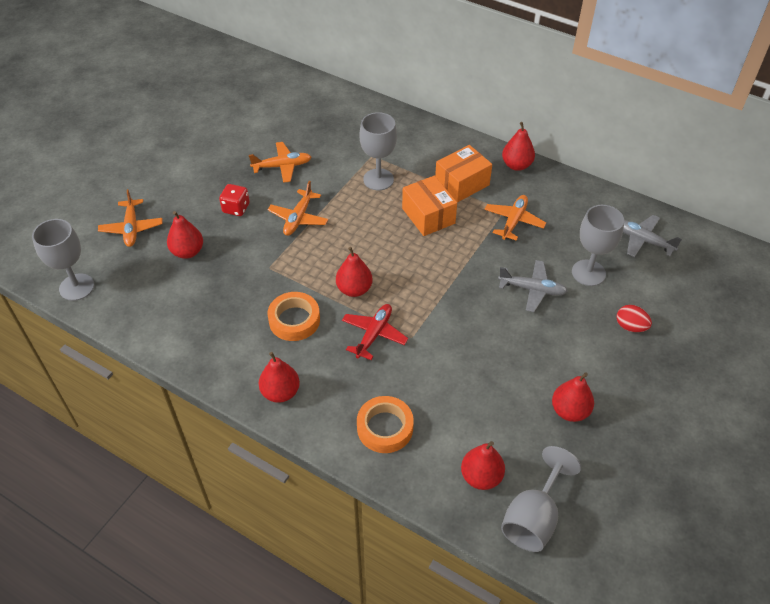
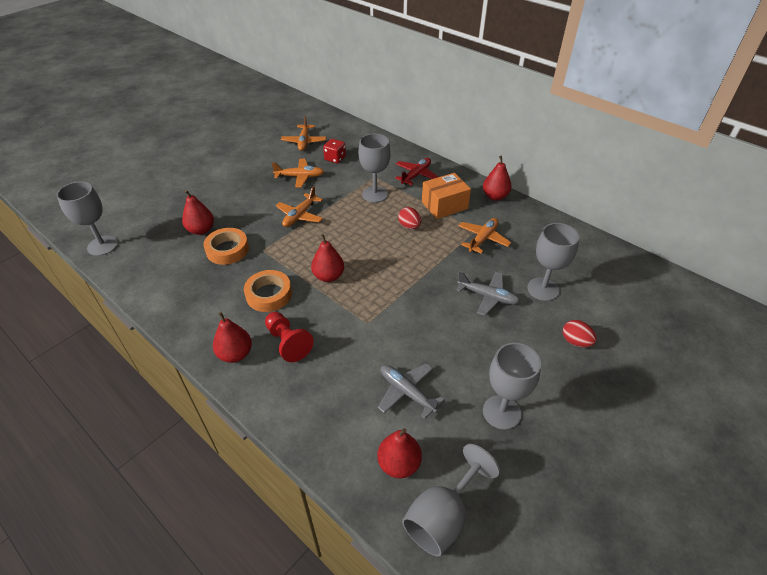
camera: 10 degrees right, 5 degrees down
(131, 228) = (164, 207): orange plane -> orange plane (304, 142)
(236, 208) = (252, 203): red dice -> red dice (335, 158)
(333, 371) = (288, 342): none -> red pawn
(374, 334) = (334, 316): red plane -> red plane (416, 175)
(385, 428) = (319, 401): orange tape -> orange tape (227, 250)
(428, 216) = (409, 226): orange box -> red egg
(569, 411) = (501, 412): red pear -> grey goblet
(643, 240) = (599, 268): grey plane -> grey plane (407, 392)

